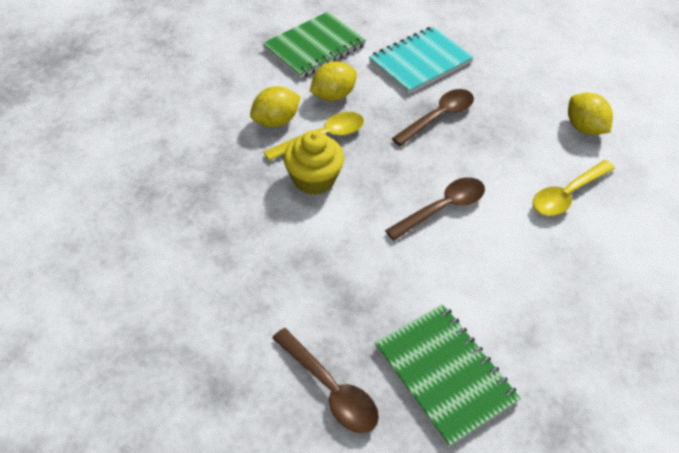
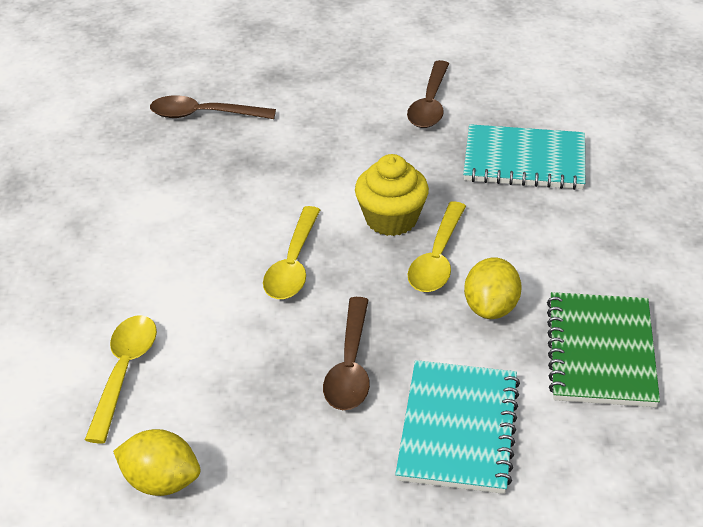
camera: 140 degrees right, 10 degrees down
(181, 158) = (524, 160): none -> turquoise notebook
(276, 121) = (502, 243): yellow lemon -> none
(406, 192) = (293, 264): none -> yellow spoon
(442, 208) = (244, 272): brown spoon -> brown spoon (430, 104)
(444, 374) = (128, 166): green notebook -> none

